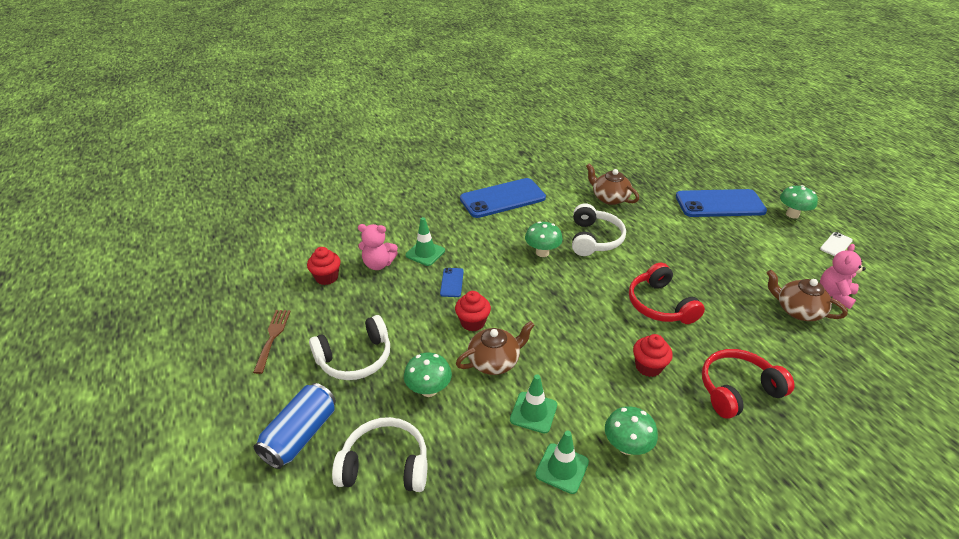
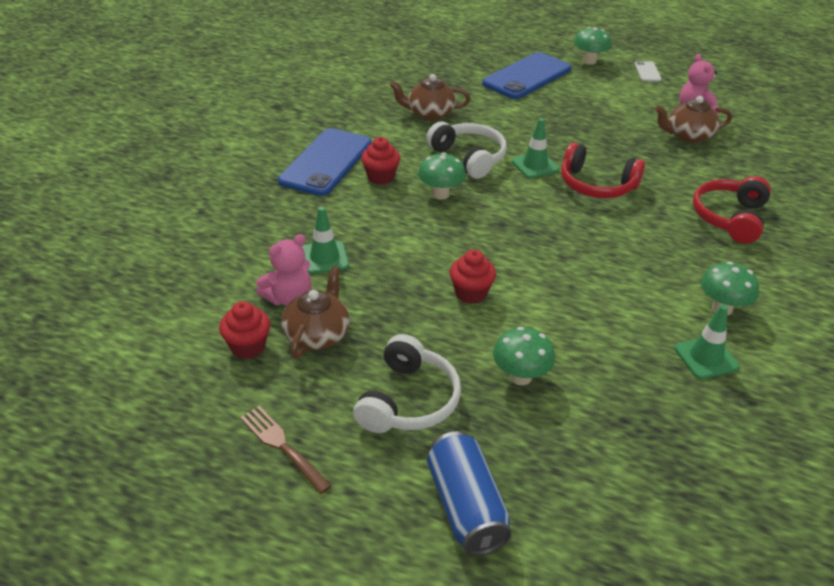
camera: 45 degrees left, 0 degrees up
(385, 465) = (580, 465): white headphones -> none
(452, 282) = (396, 270): blue phone -> none
(495, 361) = (539, 313): brown teapot -> brown teapot (317, 334)
(533, 412) = (628, 332): green traffic cone -> green traffic cone (535, 165)
(648, 367) = (655, 239): red cupcake -> red cupcake (380, 177)

